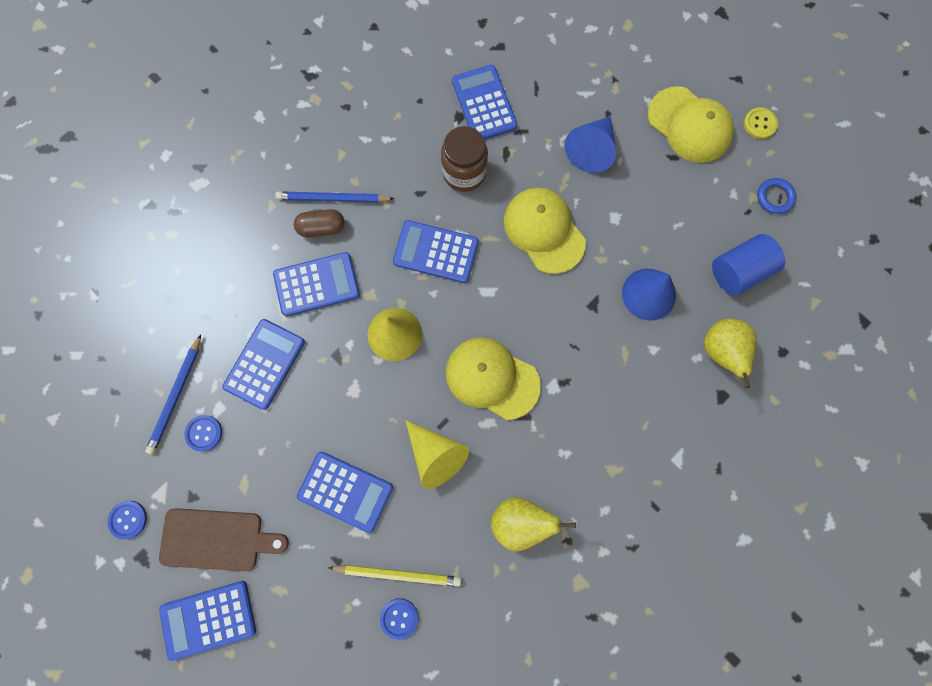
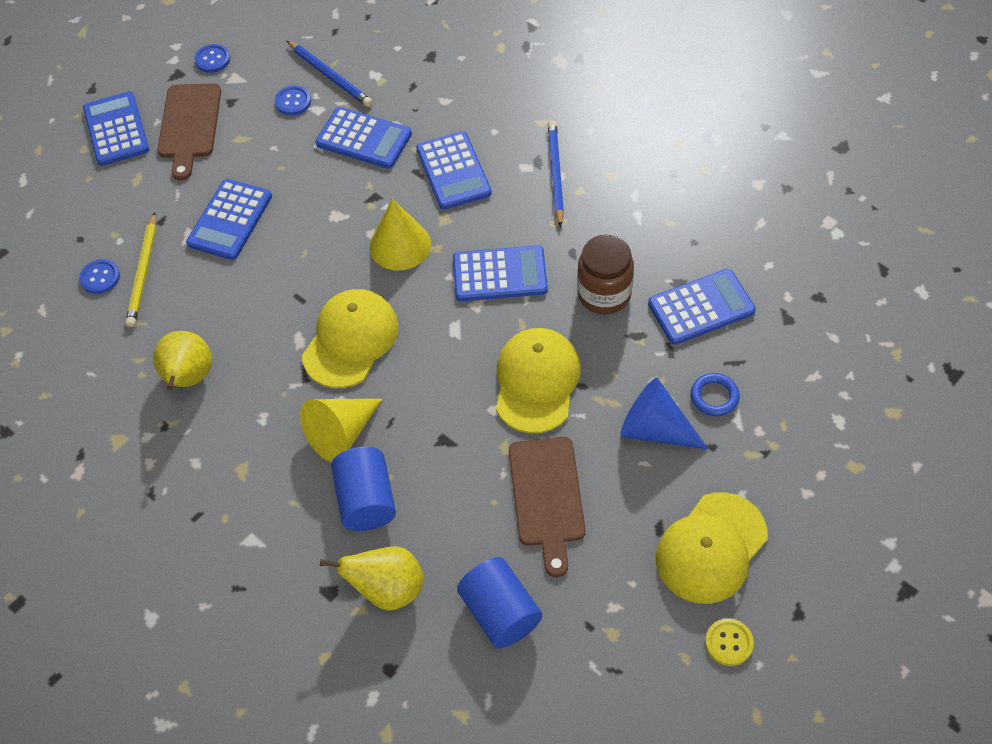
camera: 90 degrees right, 20 degrees down
(176, 396) = (330, 76): blue pencil -> blue pencil turned 150 degrees counterclockwise
(322, 228) = (519, 168): brown capsule -> none
(436, 252) = (500, 274): blue calculator -> blue calculator turned 75 degrees clockwise
(436, 455) = (264, 295): yellow cone -> yellow cone (341, 434)
(544, 231) = (536, 382): yellow cap -> yellow cap turned 45 degrees counterclockwise
(645, 367) = (366, 500): none -> blue cylinder
(646, 231) = (547, 497): none -> brown cutting board
(649, 294) = (461, 502): blue cone -> none
(774, 197) = (615, 662): blue ring -> blue ring (714, 397)

